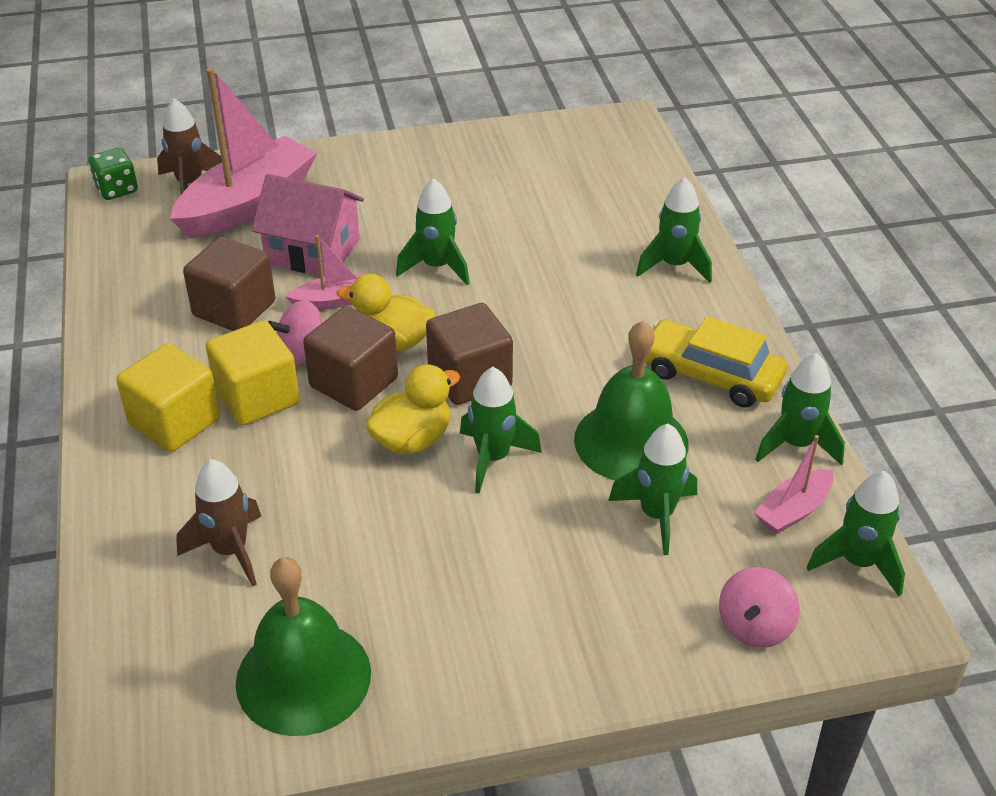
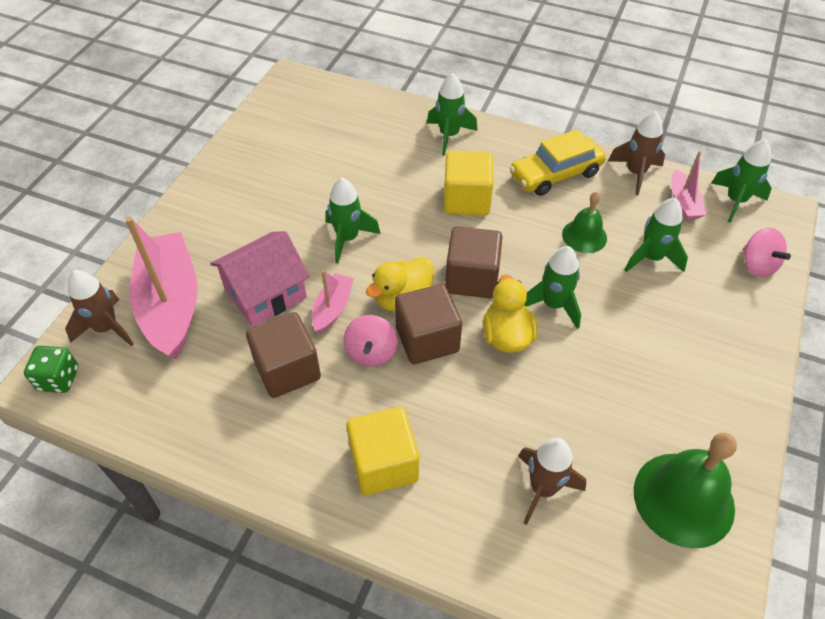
camera: 55 degrees left, 10 degrees up
(257, 397) = (397, 401): yellow cube -> yellow cube (466, 200)
(631, 441) = (584, 236): green bell -> green bell, size x0.58
(796, 444) = (635, 173): green rocket -> brown rocket

